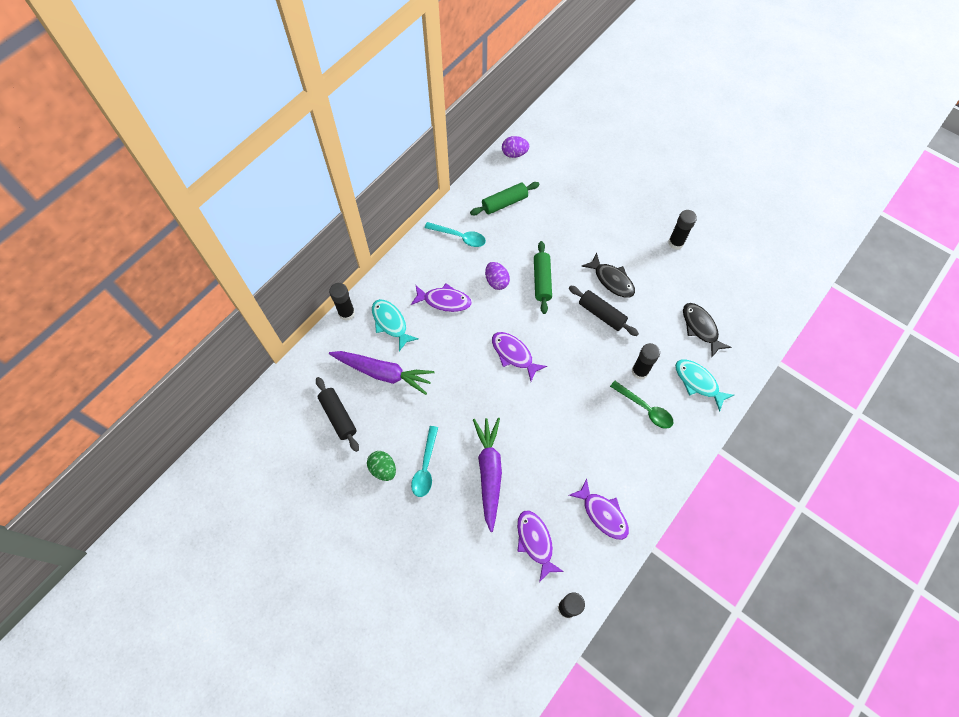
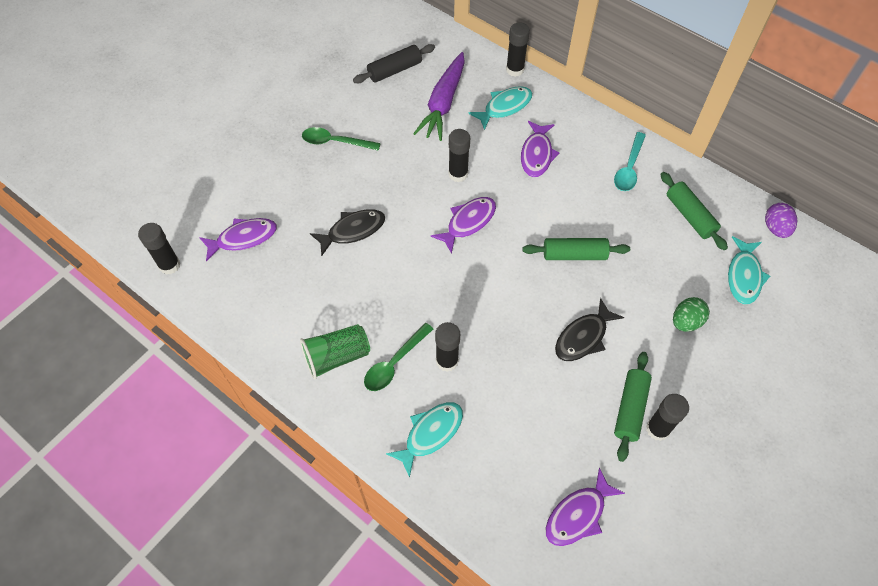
camera: 90 degrees right, 5 degrees down
(383, 469) = (336, 108): green egg -> green egg (686, 322)
(425, 467) = (335, 142): turquoise spoon -> green spoon
(464, 362) = (458, 174): none -> black glue stick
(489, 472) = (325, 197): purple carrot -> none
(496, 281) = (568, 206): purple egg -> none
(555, 178) = (744, 276): none -> turquoise fish
(601, 314) = (530, 321): black rolling pin -> none
(602, 514) = (265, 306): purple fish -> purple fish (578, 514)
(644, 452) = (336, 357): none -> green cup
(663, 257) = (630, 409): none -> green rolling pin
(700, 328) = (515, 448): black fish -> black fish (353, 231)

